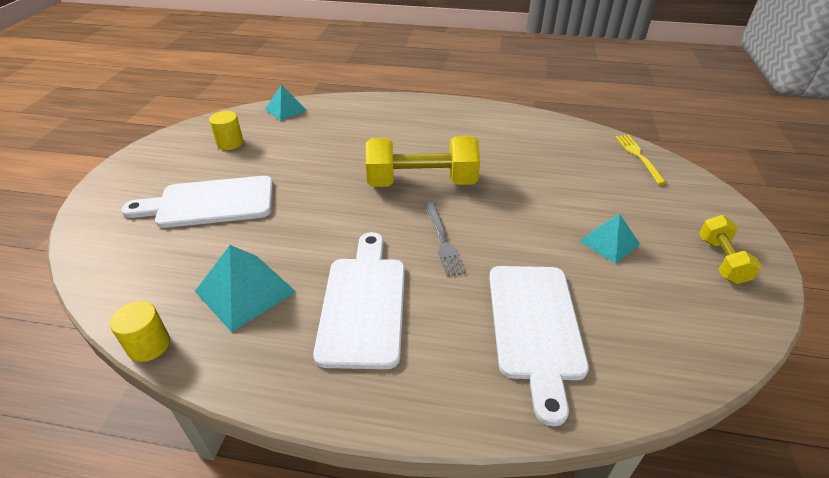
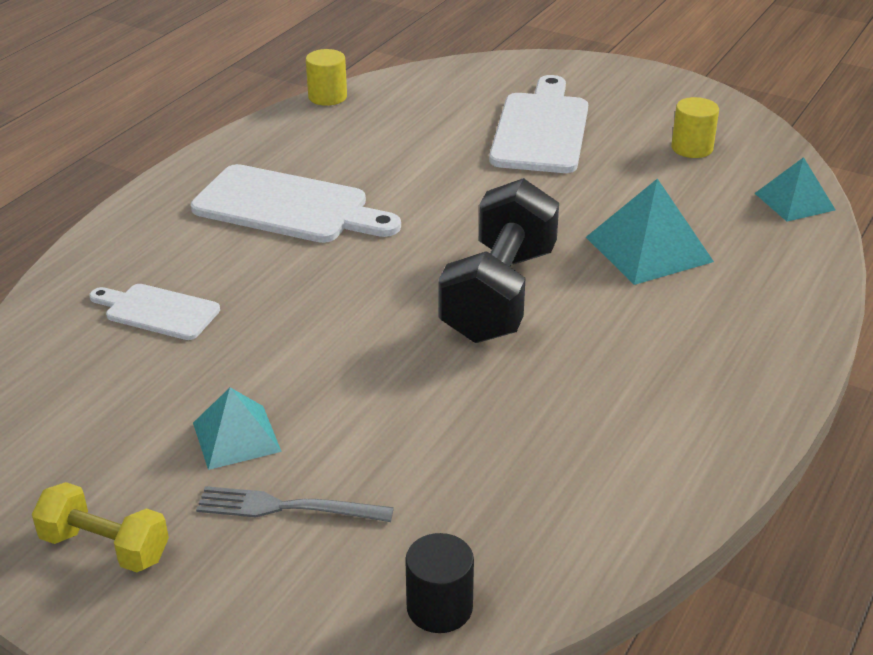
camera: 110 degrees right, 5 degrees down
(245, 291) = (362, 143): turquoise pyramid -> turquoise pyramid (648, 249)
(421, 182) = (499, 294): yellow dumbbell -> black dumbbell
(442, 240) = (352, 282): grey fork -> grey fork (287, 507)
(535, 327) = (157, 311): white cutting board -> white cutting board, size x0.57
(639, 157) = (439, 608): yellow fork -> black cylinder

